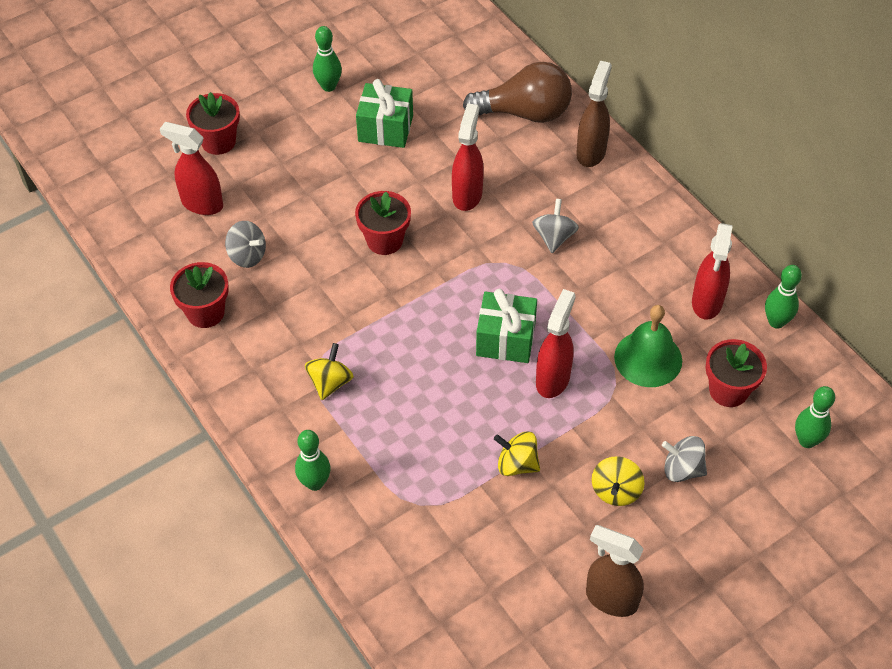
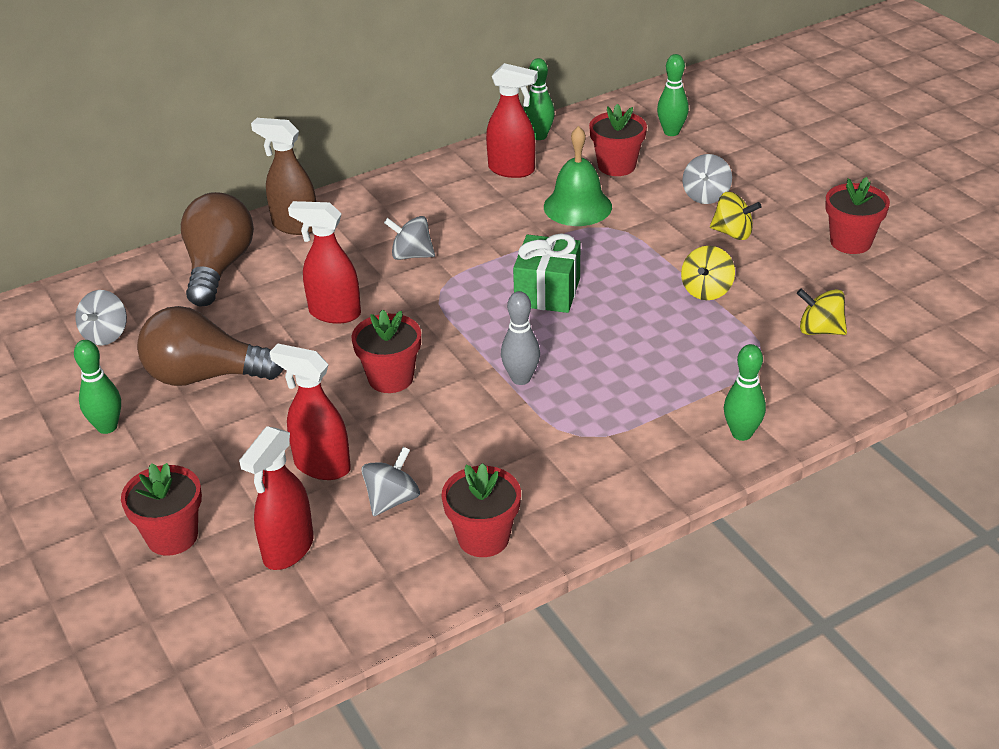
camera: 85 degrees left, 15 degrees down
(330, 382) = (601, 422): yellow spinning top -> yellow spinning top (820, 330)
(385, 128) = (204, 376): green gift -> brown light bulb
(385, 326) = (521, 378): none -> grey bowling pin
(433, 64) = (106, 335): none -> grey spinning top
(553, 379) = (600, 264): red spray bottle -> red spray bottle (321, 466)
(611, 599) = (850, 242): brown spray bottle -> red flower pot

